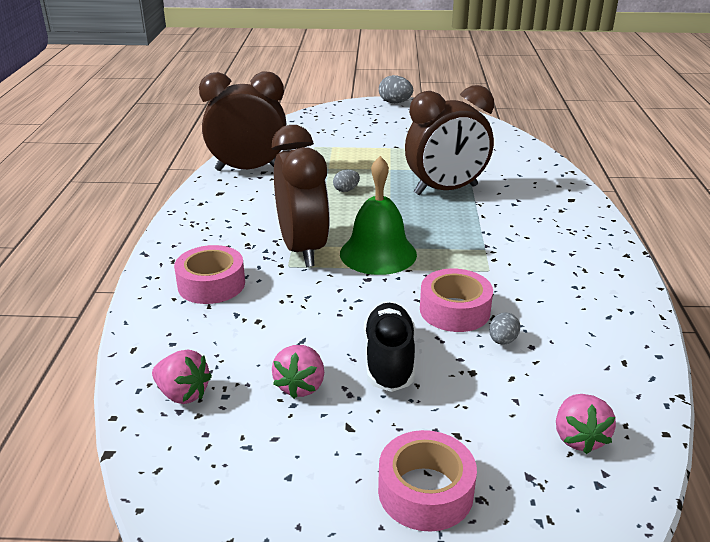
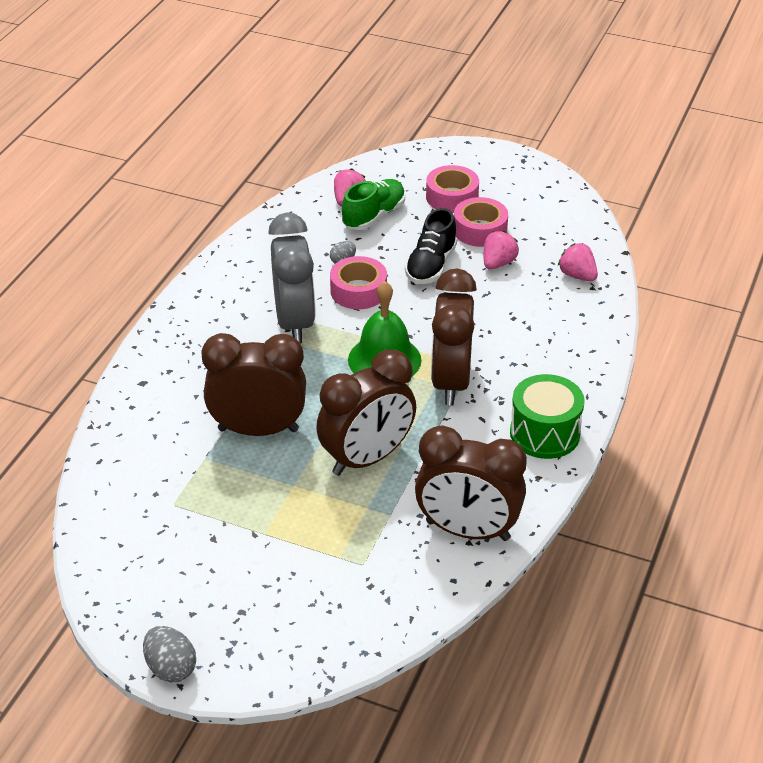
camera: 160 degrees left, 10 degrees up
(199, 229) = (544, 433): none -> green drum
(211, 284) = (544, 361): pink tape -> pink tape (480, 230)
(346, 190) = (367, 458): grey egg -> brown clock
(493, 266) = (294, 322): none -> grey clock
(519, 419) = (374, 216): none -> green shoe

